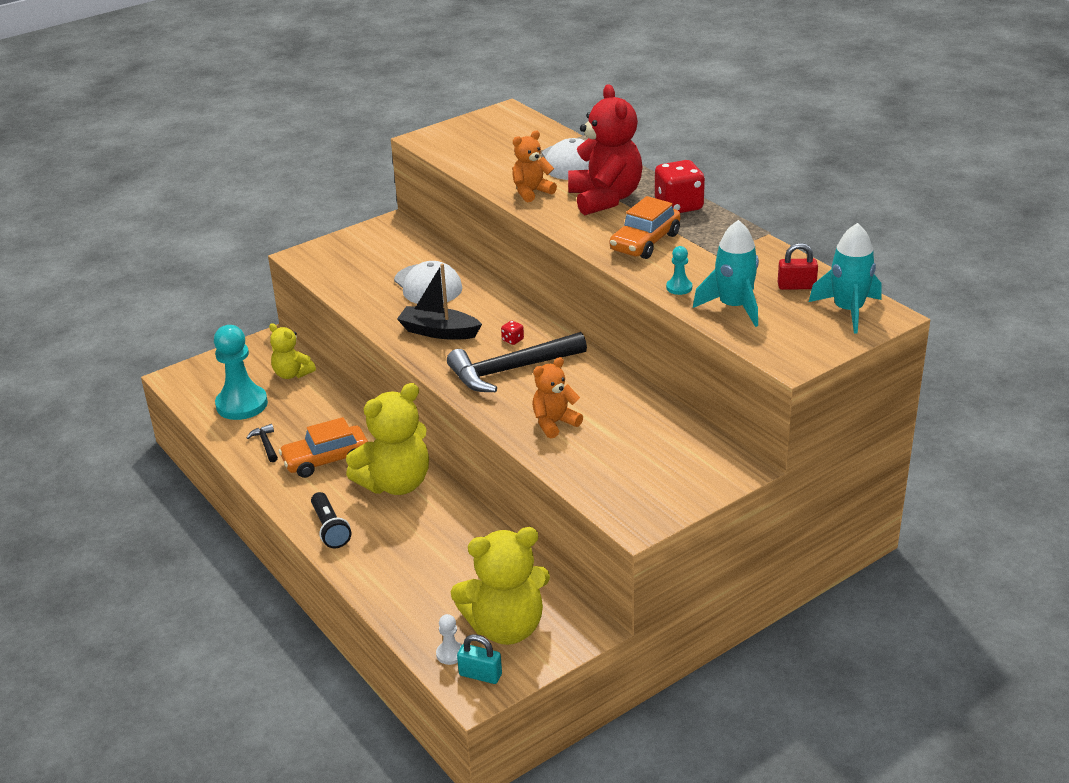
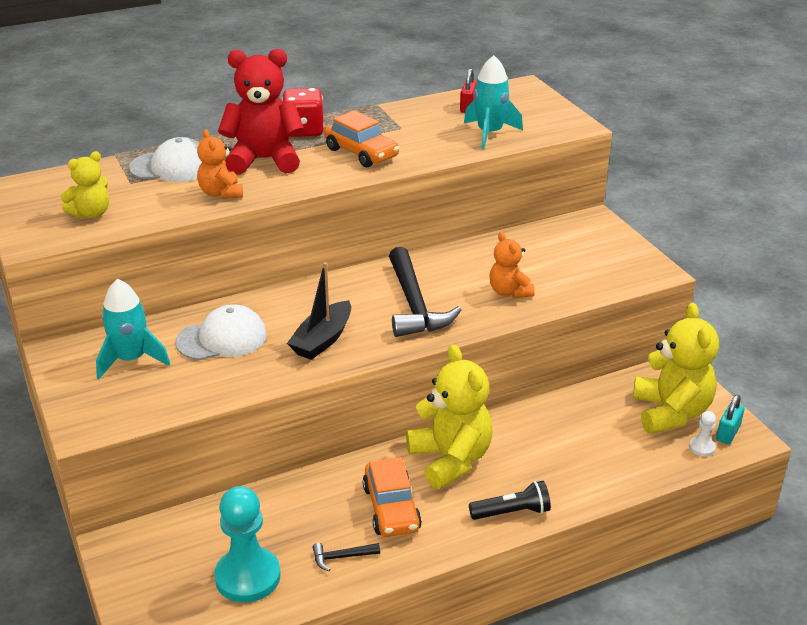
camera: 80 degrees left, 0 degrees up
(292, 374) = (204, 528): yellow teddy bear -> yellow teddy bear (91, 213)
(512, 340) = (361, 298): red dice -> none
(679, 288) = (448, 149): turquoise pawn -> none
(848, 311) = (513, 96): turquoise rocket -> turquoise rocket (131, 359)

